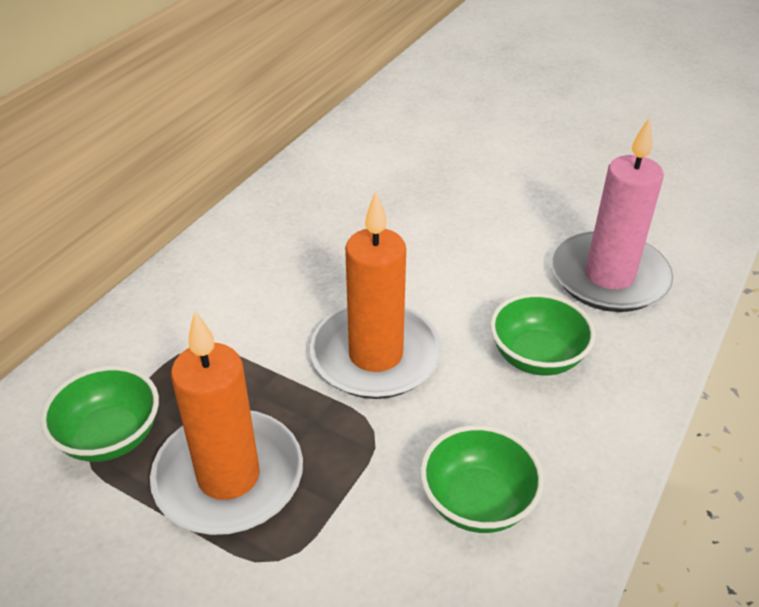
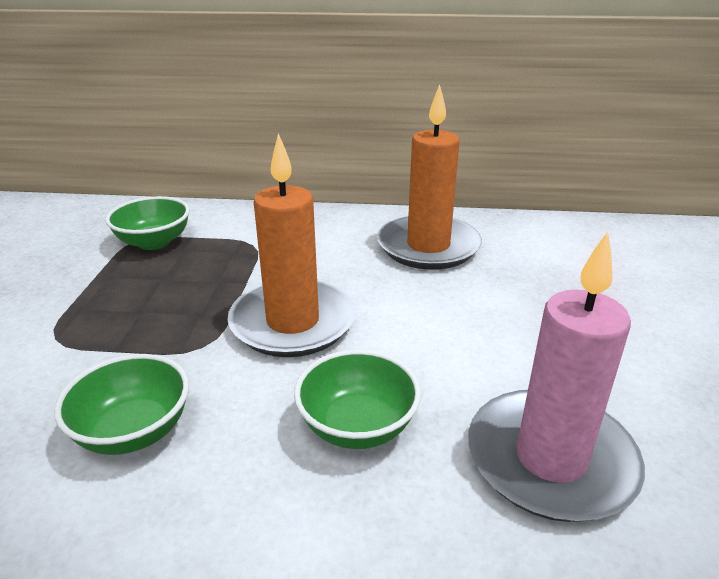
camera: 65 degrees right, 10 degrees down
(229, 477) = (130, 294): orange candle -> orange candle (428, 246)

